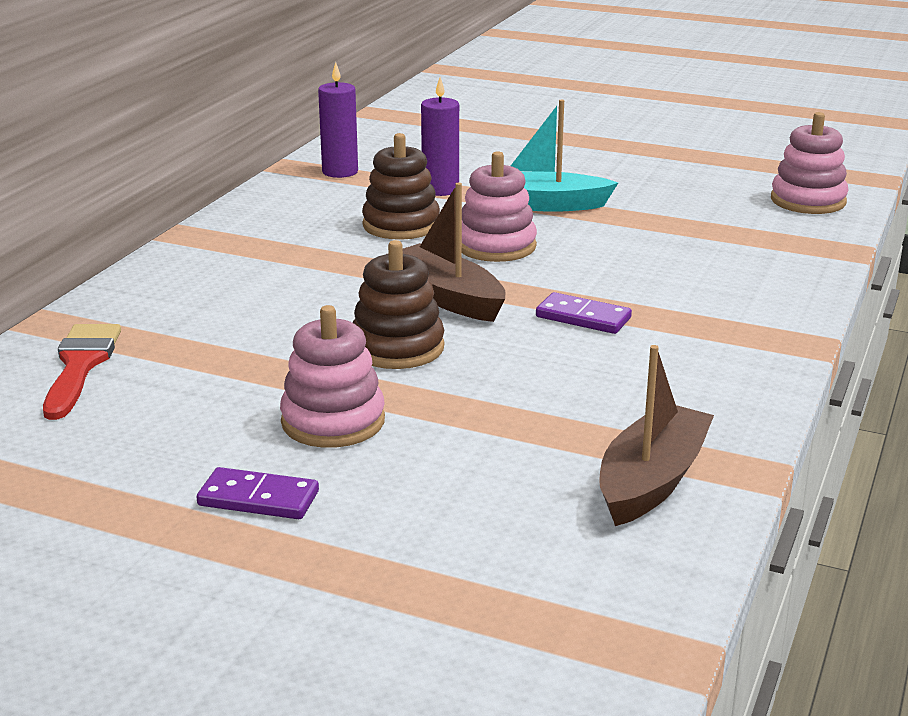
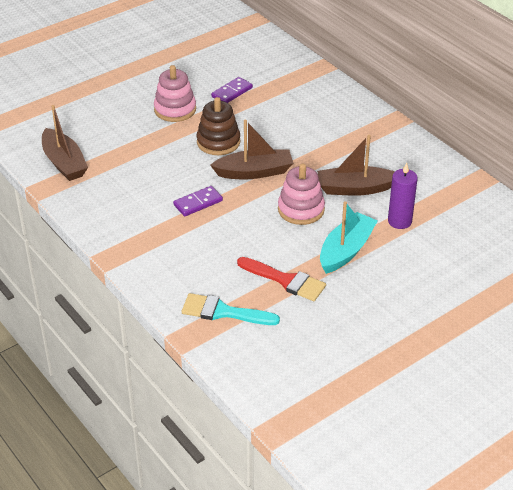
camera: 120 degrees right, 15 degrees up
(80, 365) = (273, 67): red brush -> red brush (285, 280)
(258, 498) = (141, 82): purple domino -> purple domino (232, 92)
(340, 172) = (457, 194): purple candle -> none
(401, 225) = (355, 188): brown stacking toy -> brown boat
(767, 242) = (223, 312): none -> turquoise brush
(808, 201) = (266, 368): pink stacking toy -> none

